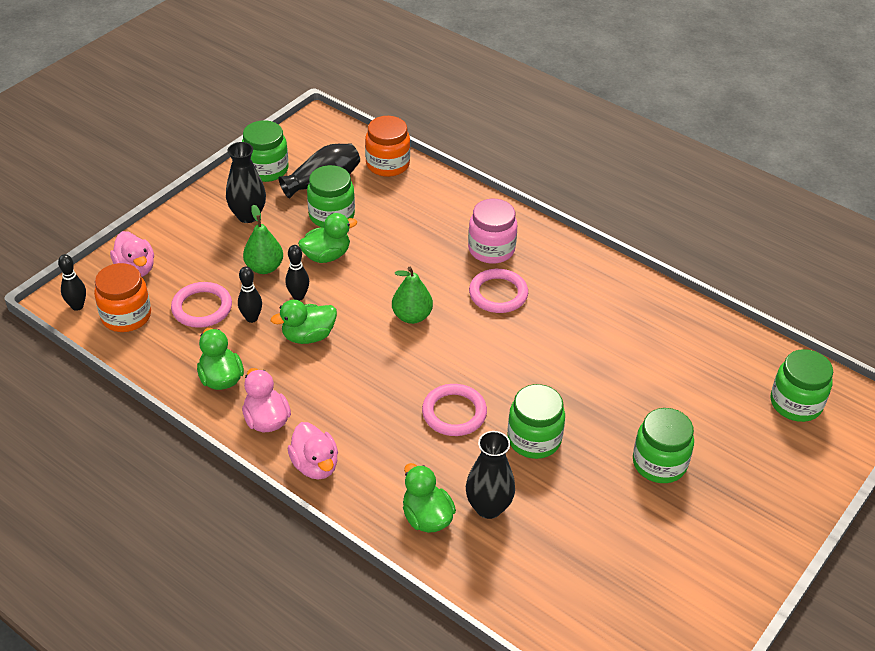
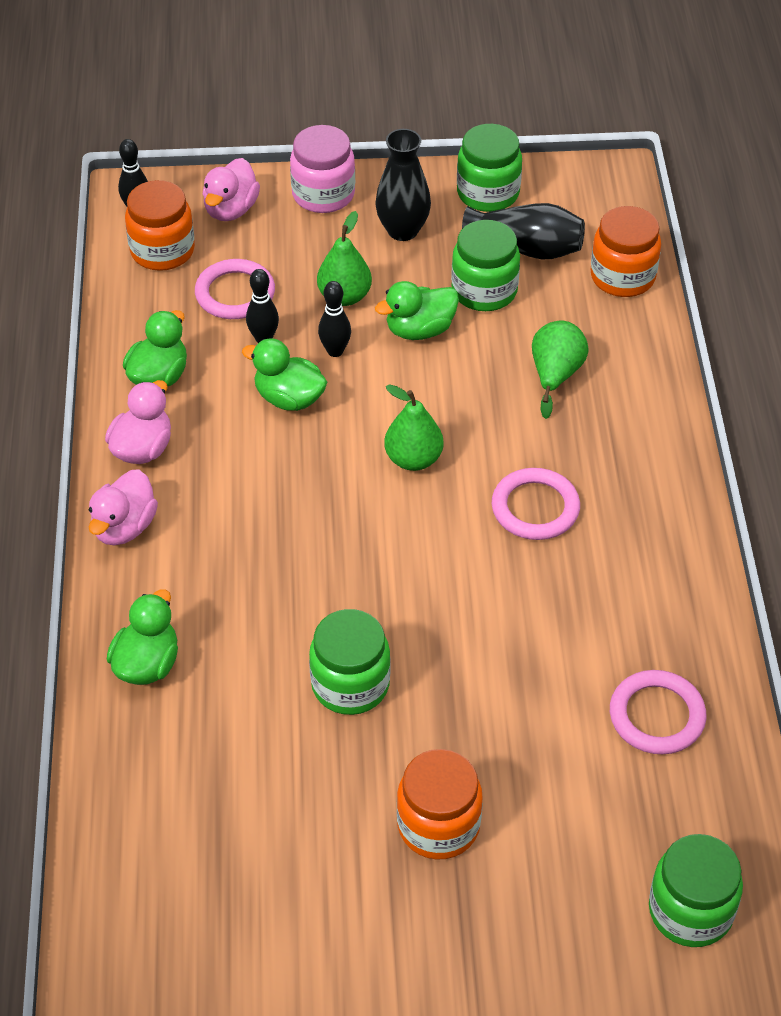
camera: 50 degrees right, 5 degrees up
(326, 256) = (419, 330): green duck -> green duck turned 135 degrees clockwise
(421, 229) = (555, 375): none -> green pear
(454, 413) = (313, 590): pink ring -> pink ring (656, 716)
(488, 507) = (213, 707): black vase -> none
(491, 249) = (599, 455): pink jar -> pink jar (323, 194)
(659, 463) = (438, 825): green jar -> orange jar

